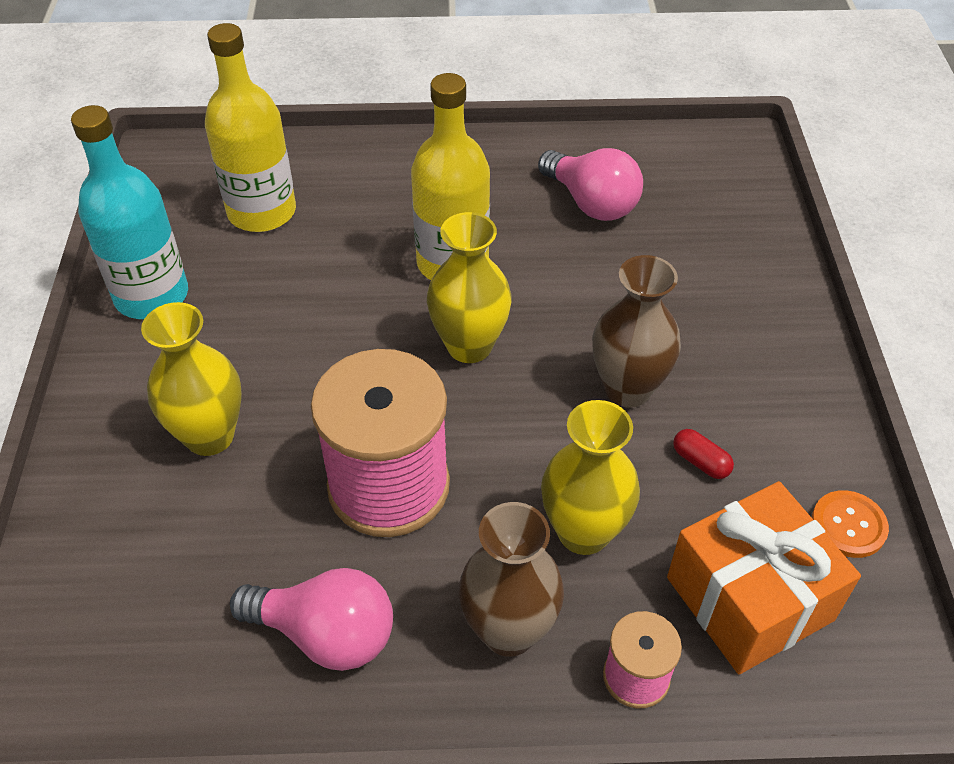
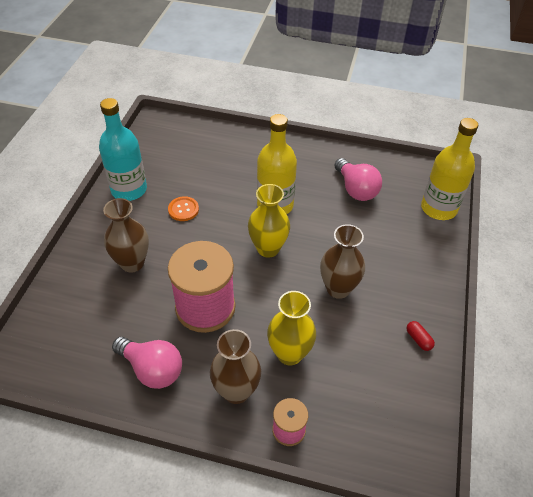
camera: 15 degrees right, 0 degrees up
(209, 436) = (132, 263): yellow vase -> brown vase
(262, 212) = (193, 160): yellow bottle -> yellow bottle (438, 208)
(700, 462) = (361, 334): red capsule -> red capsule (418, 339)
(749, 598) = (359, 408): orange gift -> none
(848, 525) = (424, 385): orange button -> orange button (183, 209)

